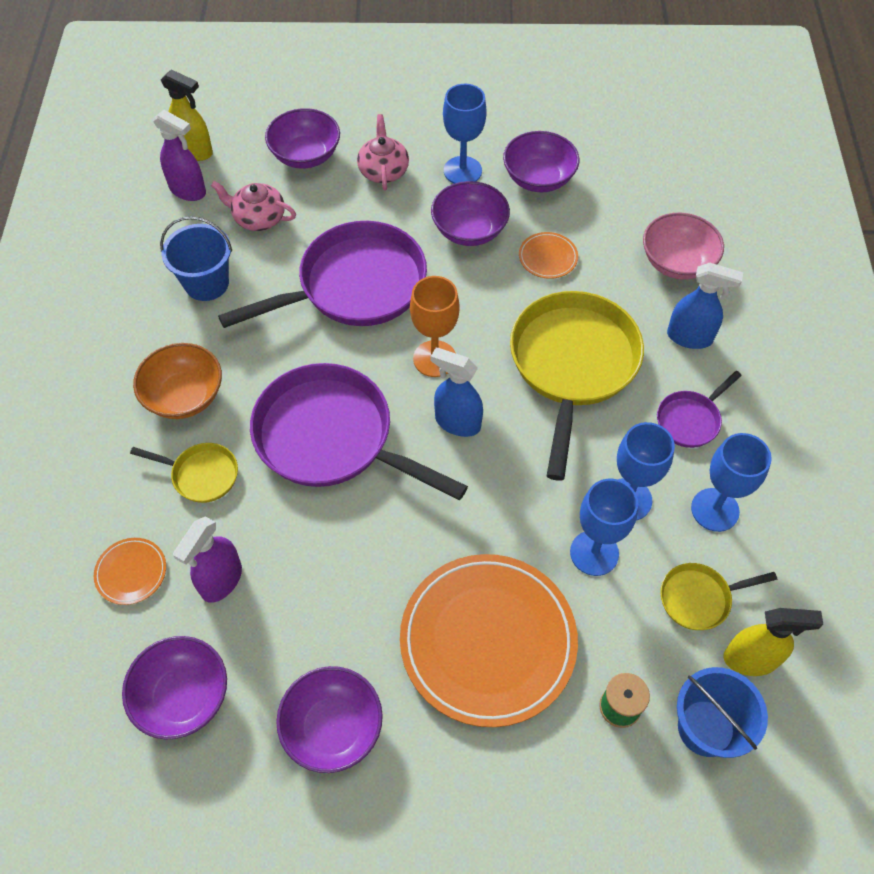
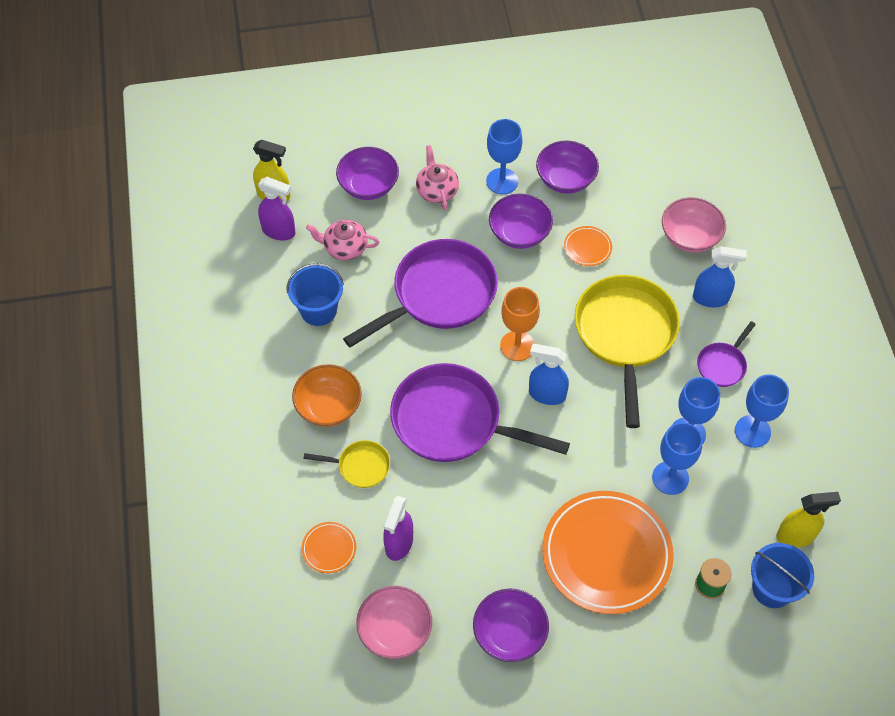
camera: 10 degrees left, 0 degrees up
(183, 696) = (395, 631): purple bowl -> pink bowl
(699, 598) = (752, 498): yellow pan -> none

